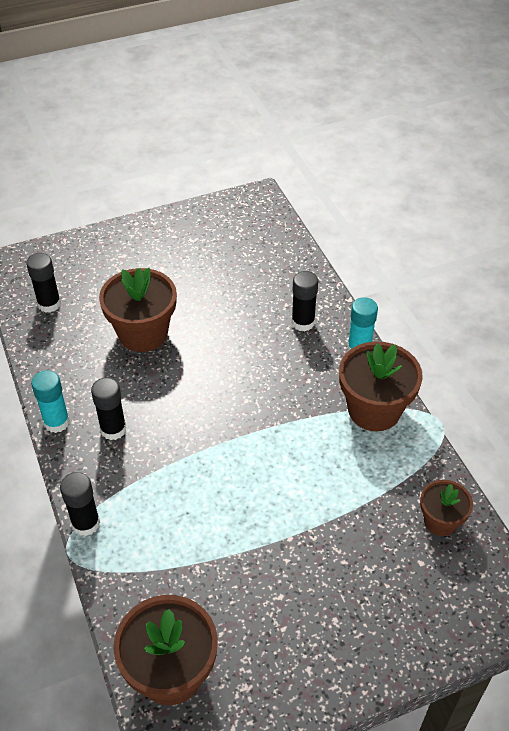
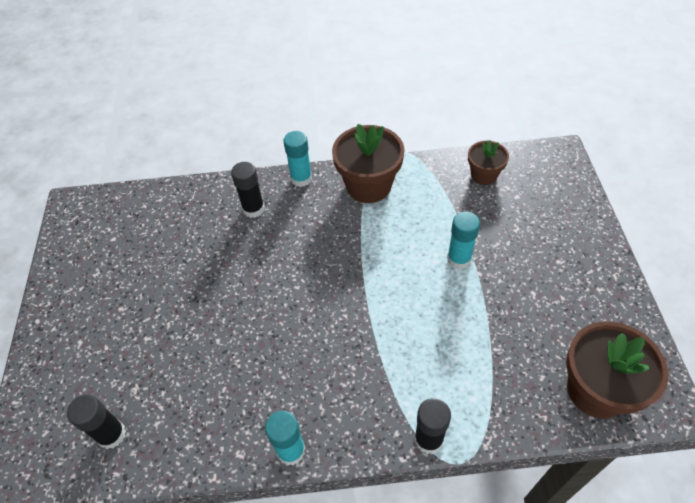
camera: 70 degrees left, 5 degrees up
(113, 429) = (320, 394): black glue stick -> none
(143, 333) = (204, 343): brown flower pot -> none
(302, 515) = (459, 259): none -> turquoise glue stick

